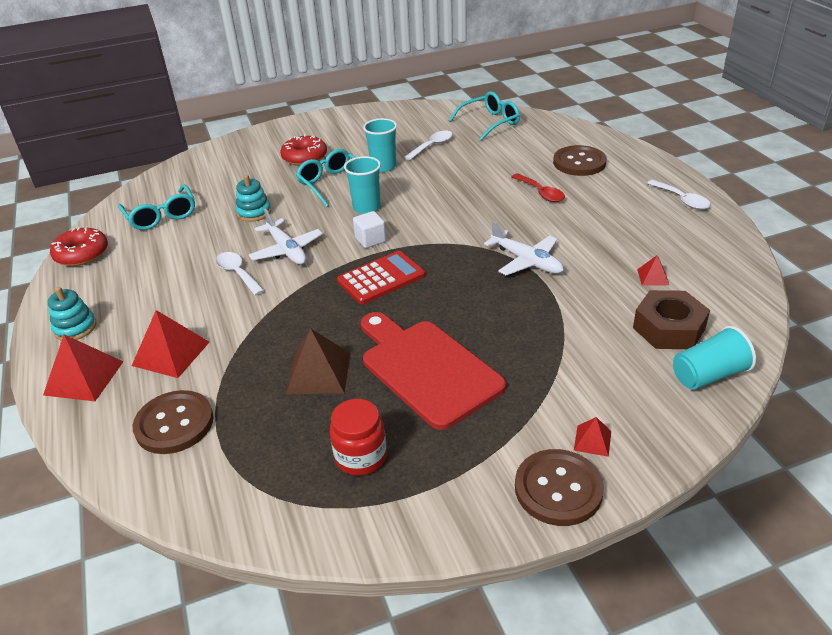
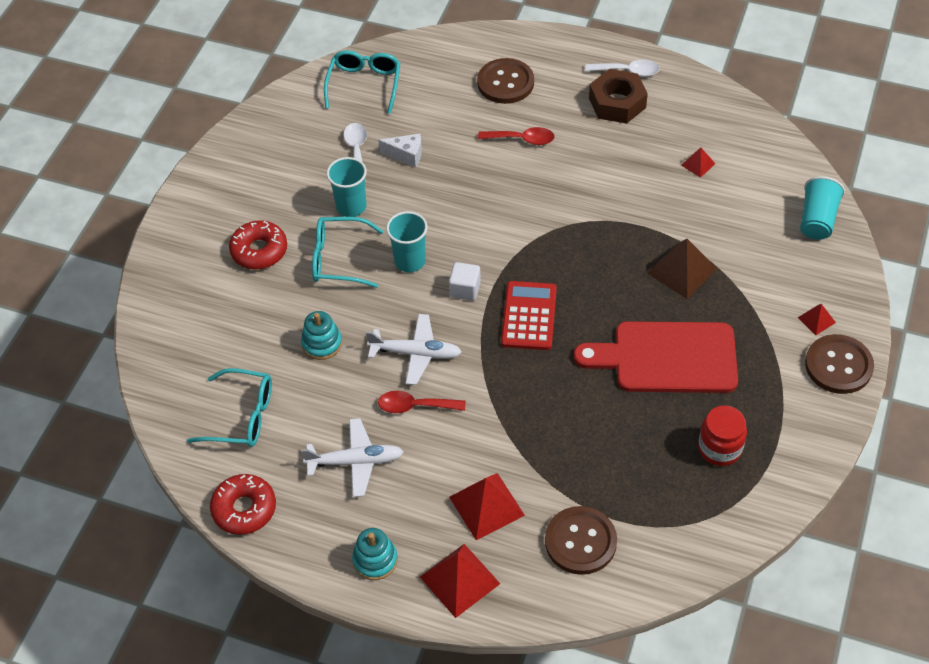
camera: 50 degrees left, 15 degrees up
(237, 273) = (415, 406): white spoon -> red spoon
(318, 373) = (608, 423): brown pyramid -> brown pyramid (681, 271)
(456, 162) = (406, 155): none -> white cheese
(526, 261) = (603, 216): white plane -> white plane (355, 462)
(668, 328) = (757, 201): brown nut -> brown nut (617, 103)

